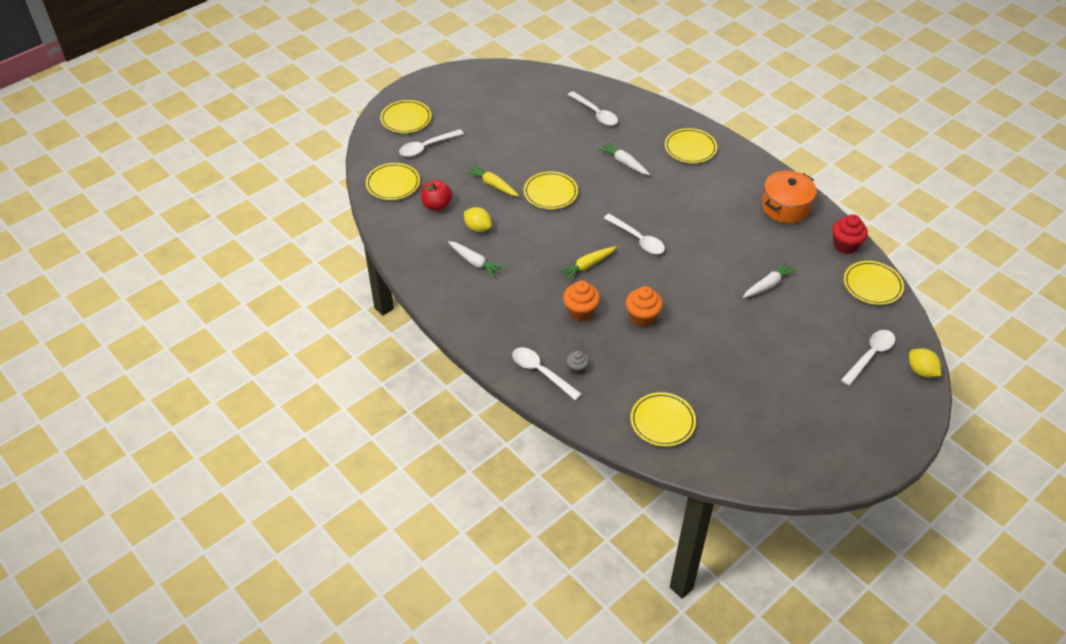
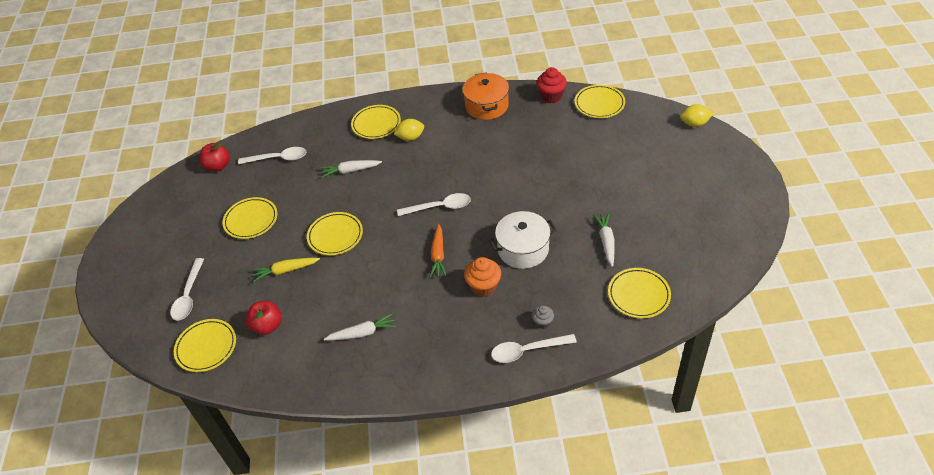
camera: 50 degrees left, 0 degrees up
(406, 119) = (136, 293): yellow plate -> yellow plate (251, 220)
(478, 228) = (325, 309): yellow lemon -> yellow lemon (410, 137)
(555, 85) = (218, 166): none -> red apple
(587, 265) = (438, 255): yellow carrot -> orange carrot
(642, 317) = (523, 249): orange cupcake -> white pot
(768, 285) = (553, 157): white carrot -> white carrot (606, 242)
(870, 355) = (662, 141): white spoon -> none

